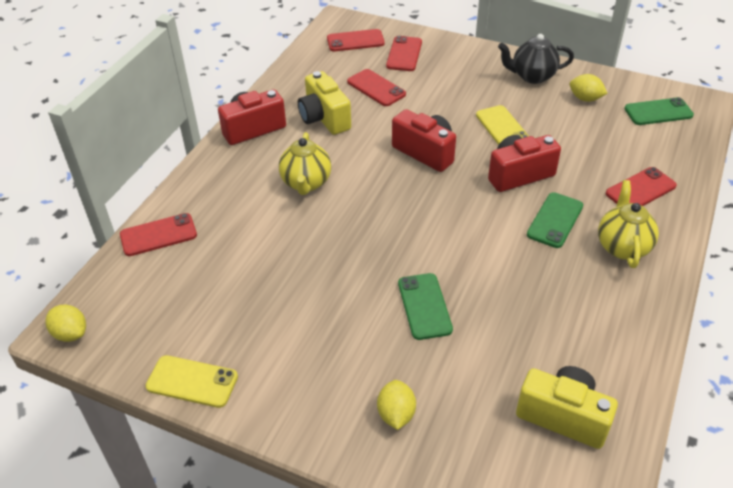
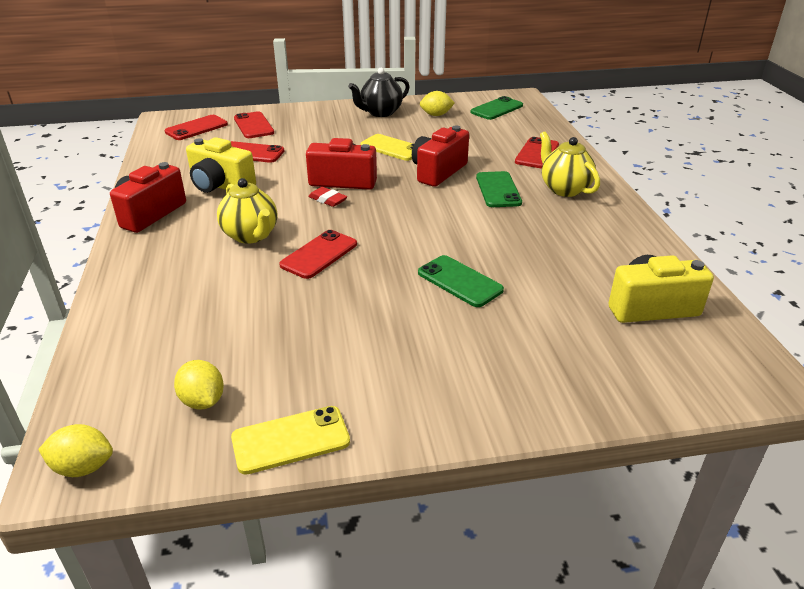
camera: 35 degrees left, 10 degrees down
(158, 235) = (119, 331): red phone -> red phone (319, 254)
(394, 169) = (328, 200): none -> red eraser
(396, 414) = (524, 368): yellow lemon -> yellow lemon (203, 401)

